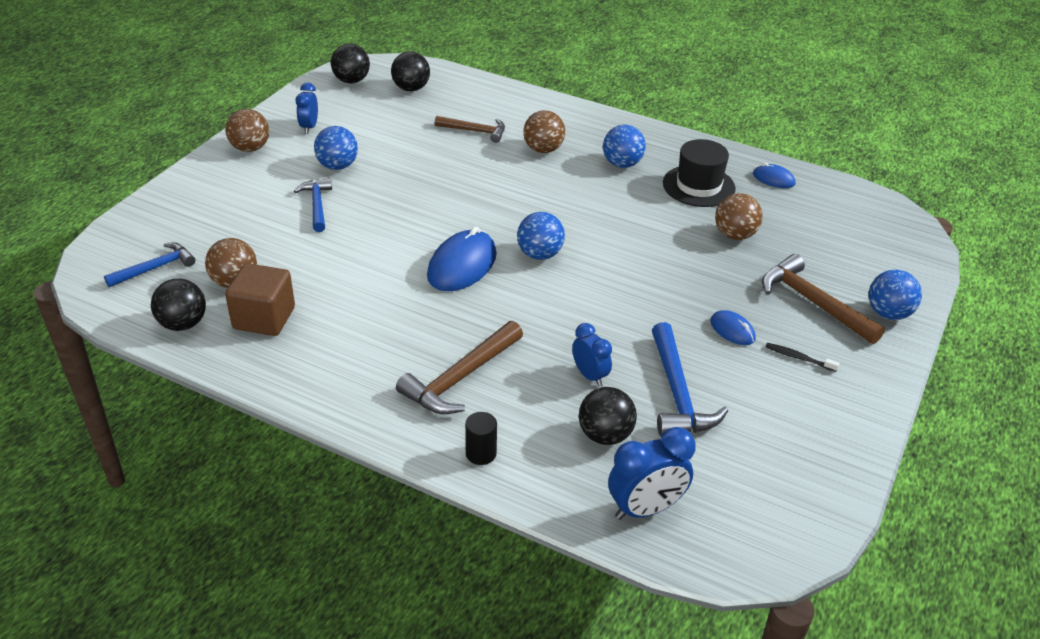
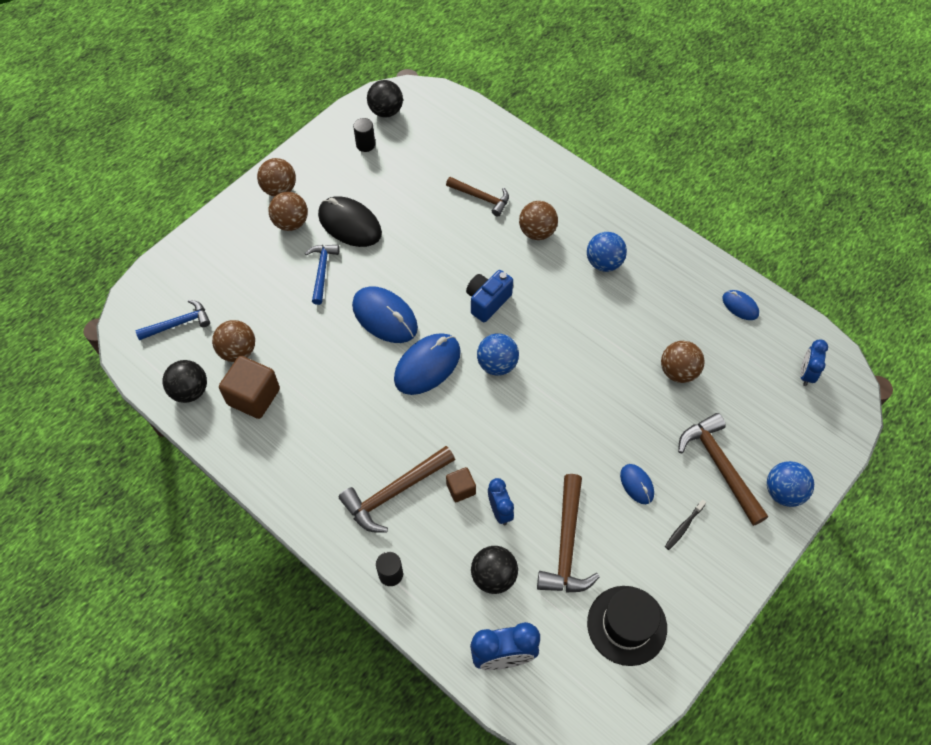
camera: 15 degrees right, 20 degrees up
(270, 172) = (291, 223): none -> brown ball
(309, 127) = (335, 170): blue clock -> blue clock (806, 374)
(337, 106) = (365, 144): none -> black cylinder
(337, 166) = (349, 224): blue ball -> black mouse
(400, 232) = (385, 316): none -> blue mouse
(411, 88) = (437, 130): black ball -> none
(510, 207) = (487, 301): none -> blue camera
(537, 363) = (461, 489): none -> brown cube
(677, 393) = (566, 544): blue hammer -> brown hammer
(698, 186) = (666, 303): black hat -> black hat (626, 625)
(799, 358) = (683, 527): black toothbrush -> black toothbrush turned 90 degrees counterclockwise

